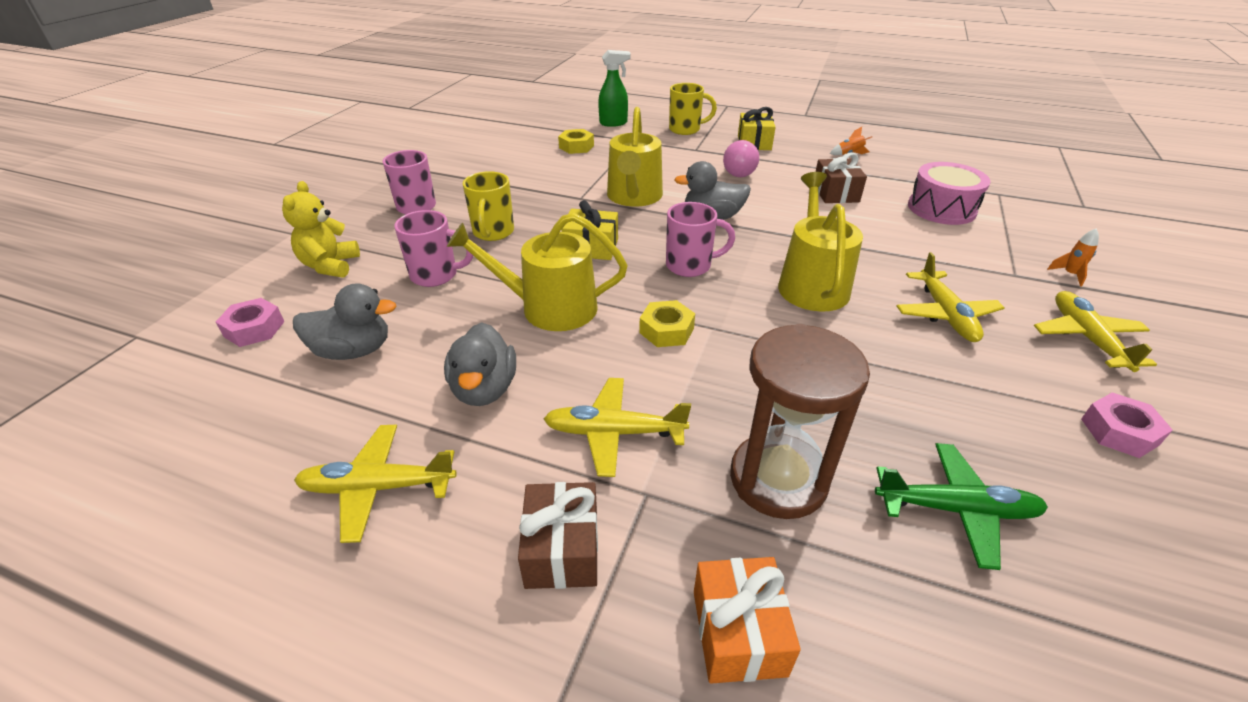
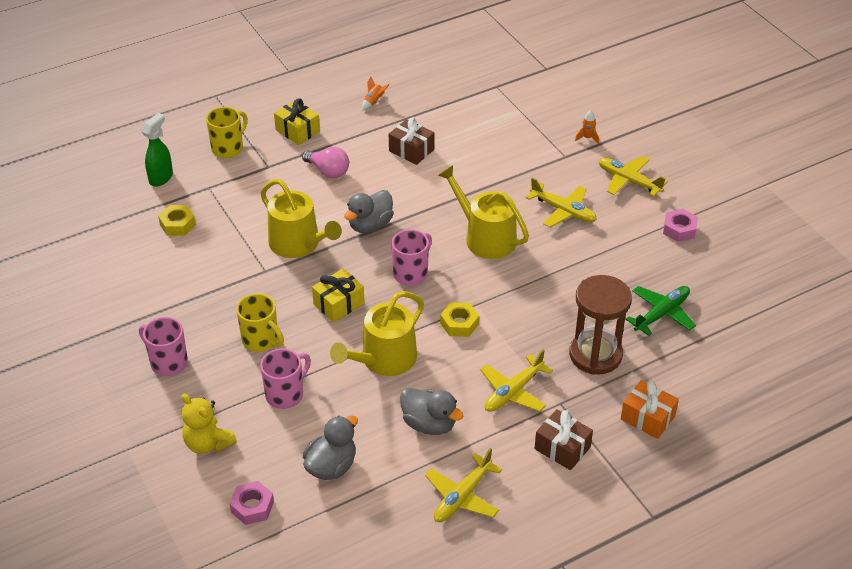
camera: 50 degrees left, 5 degrees up
(941, 209) = (482, 124): pink drum -> none

